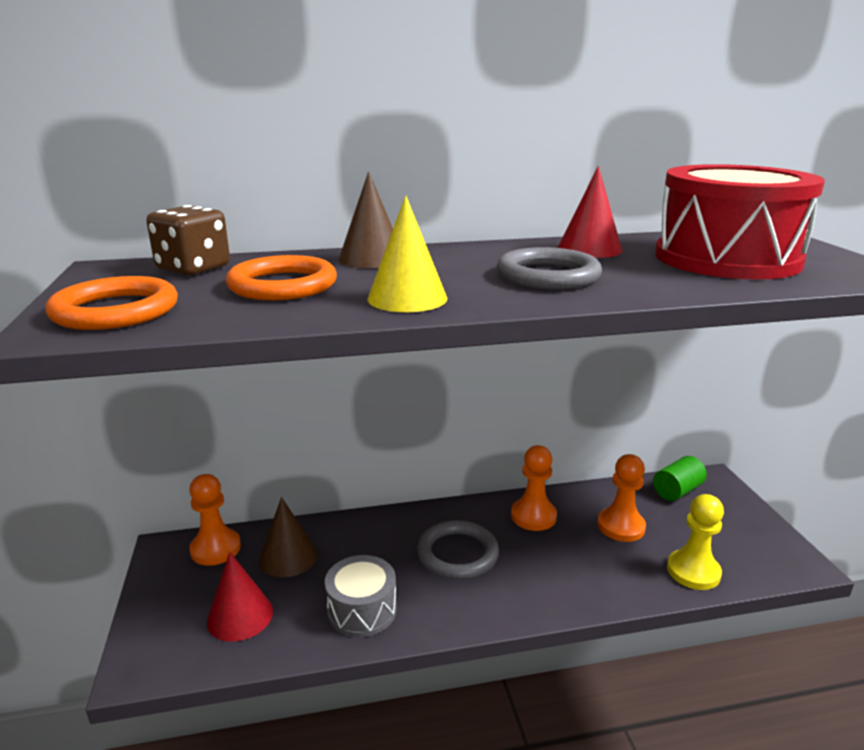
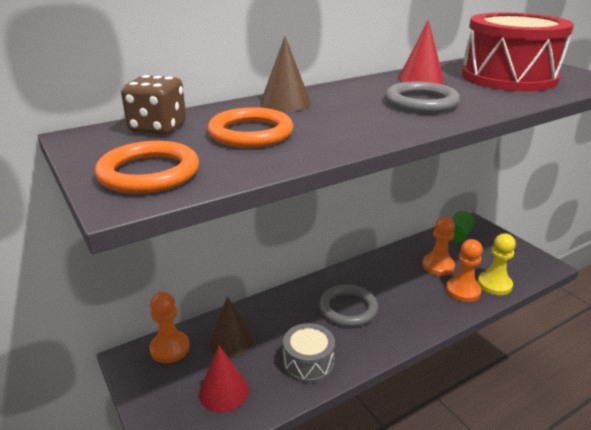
camera: 20 degrees left, 5 degrees up
(407, 298) = (354, 132): yellow cone -> none
(533, 516) = (381, 271): orange pawn -> orange pawn (463, 291)

